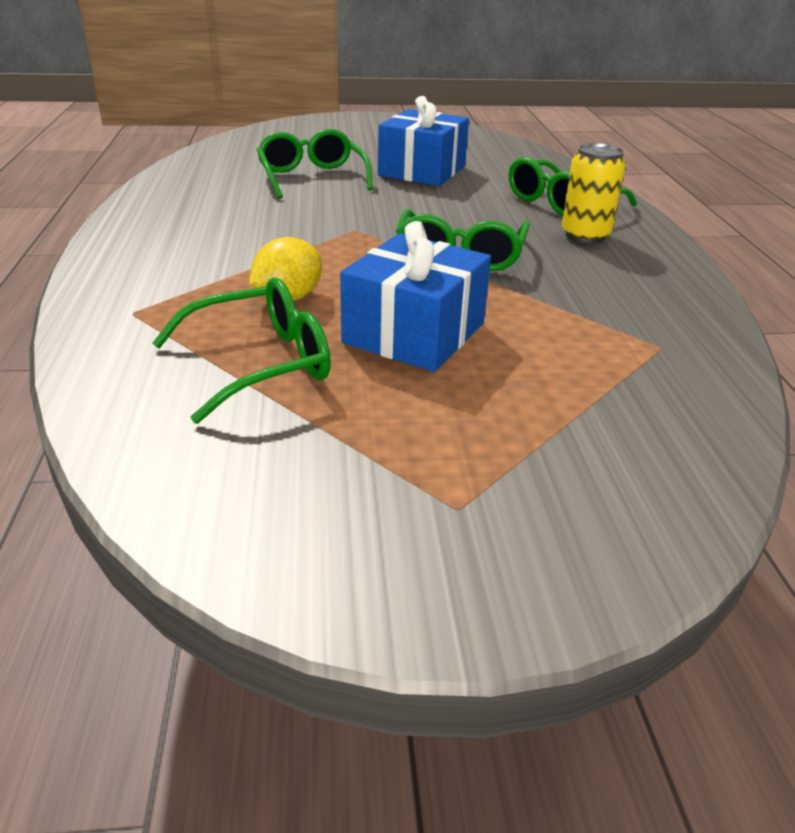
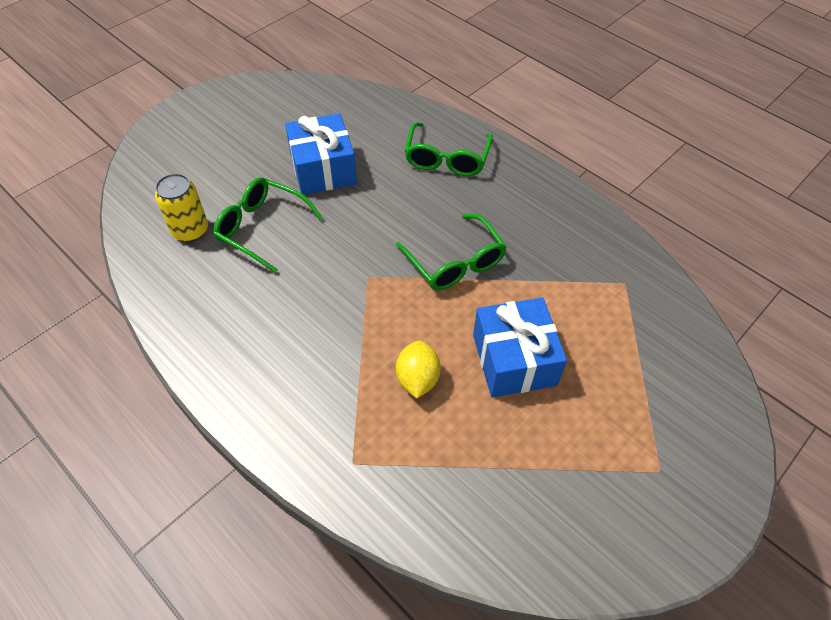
camera: 40 degrees left, 20 degrees up
(259, 364) = (475, 448): green glasses -> none
(585, 235) = (495, 191): yellow can -> yellow can (190, 230)

